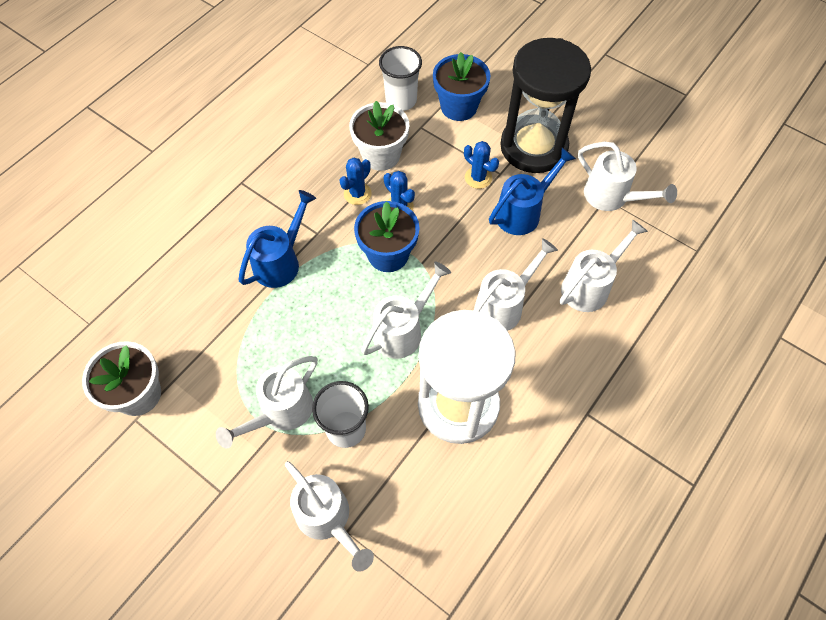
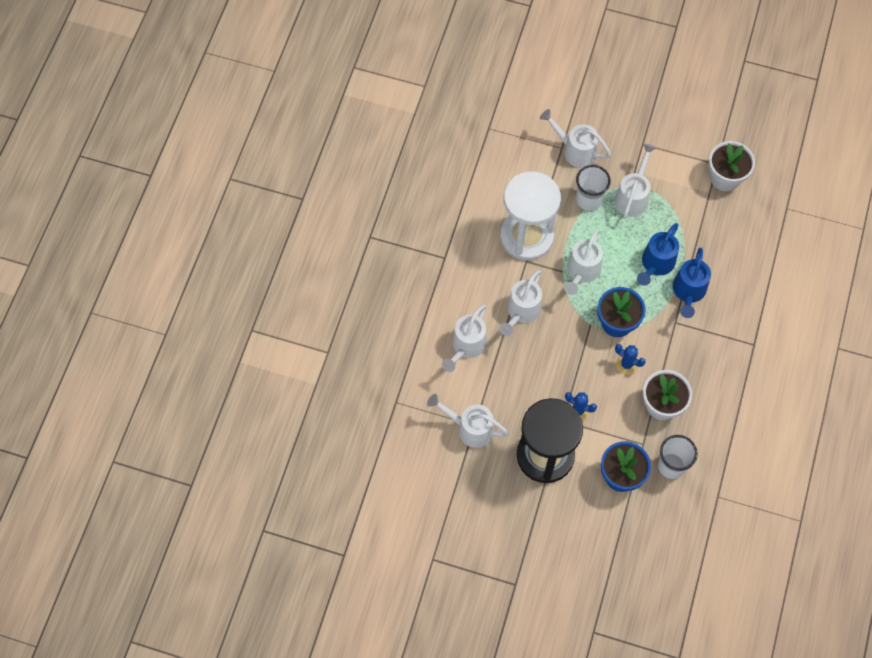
camera: 160 degrees right, 5 degrees up
(357, 194) = (662, 364): blue cactus -> none
(523, 212) = (533, 391): blue watering can -> blue watering can (655, 264)

